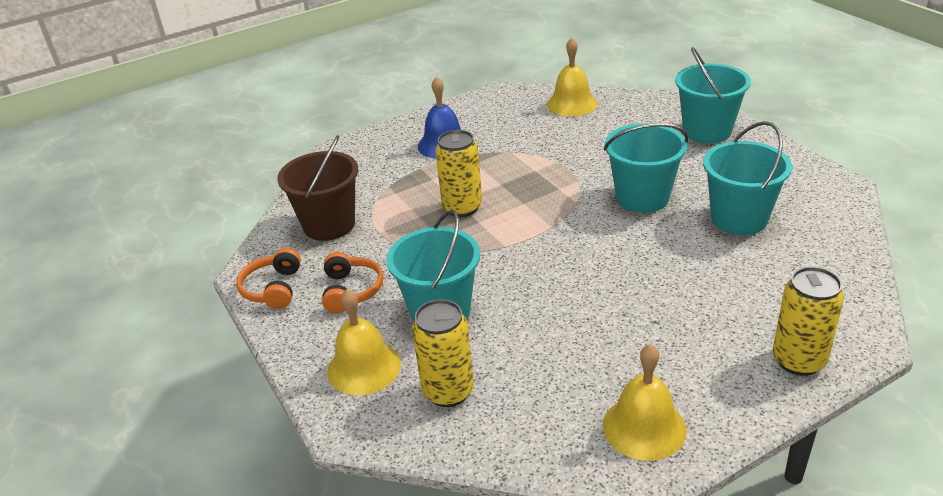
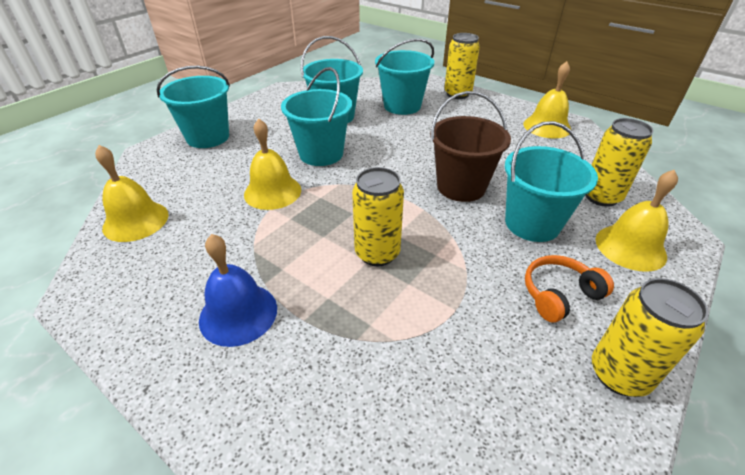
camera: 115 degrees left, 5 degrees up
(273, 288) = (619, 374): orange headphones -> yellow can
(329, 225) = (471, 372): brown bucket -> brown bucket (461, 187)
(581, 164) = (272, 192): none -> yellow bell
(761, 285) = (402, 106): none -> turquoise bucket

